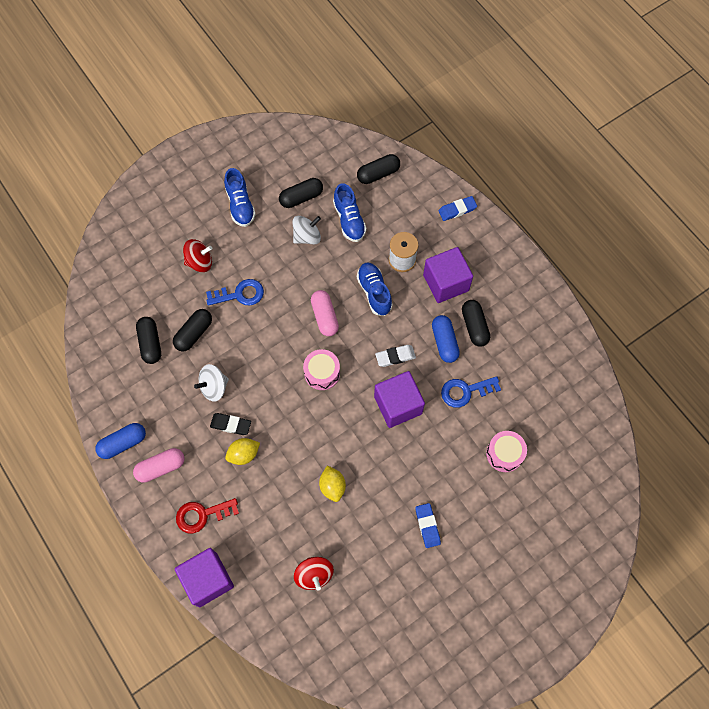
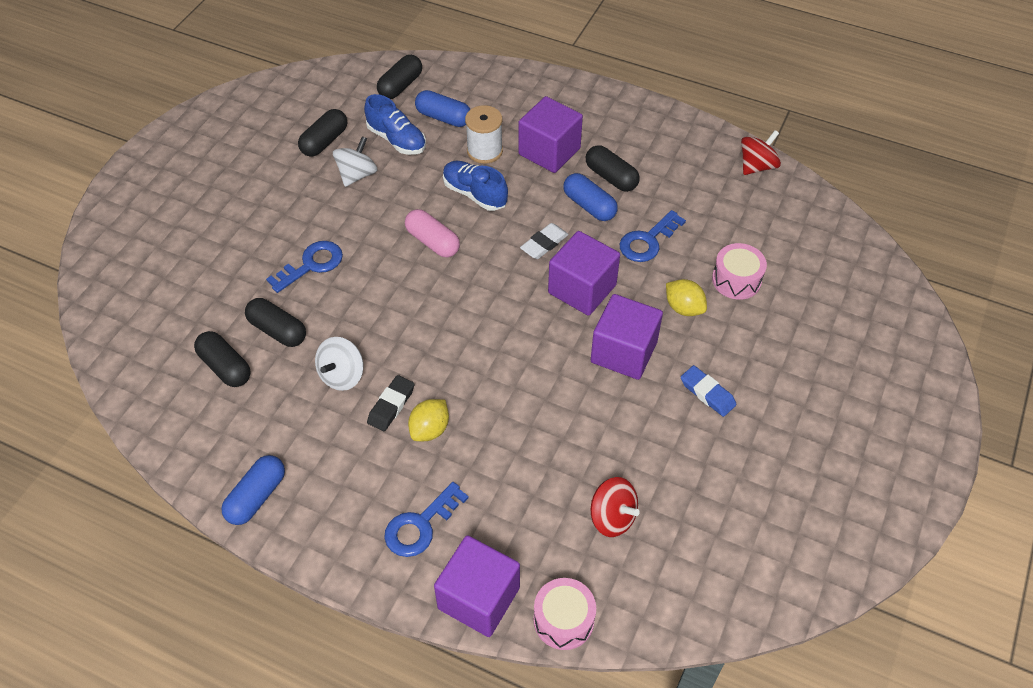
camera: 30 degrees left, 15 degrees down
(161, 467) = (328, 499): pink capsule -> none
(194, 333) = (277, 330): black capsule -> black capsule turned 60 degrees counterclockwise
(199, 262) = (237, 254): red spinning top -> red spinning top (757, 166)
(202, 515) = (420, 525): red key -> blue key
(231, 425) = (391, 405): black eraser -> black eraser turned 45 degrees counterclockwise
(240, 205) = (253, 178): blue shoe -> none
(322, 373) = (469, 298): pink drum -> pink drum (563, 620)
(332, 486) = (565, 409): yellow lemon -> yellow lemon (683, 308)
(391, 217) = (443, 118): none -> blue capsule
(394, 466) = (623, 352): none -> purple cube
(457, 210) = (513, 83): blue eraser -> none

